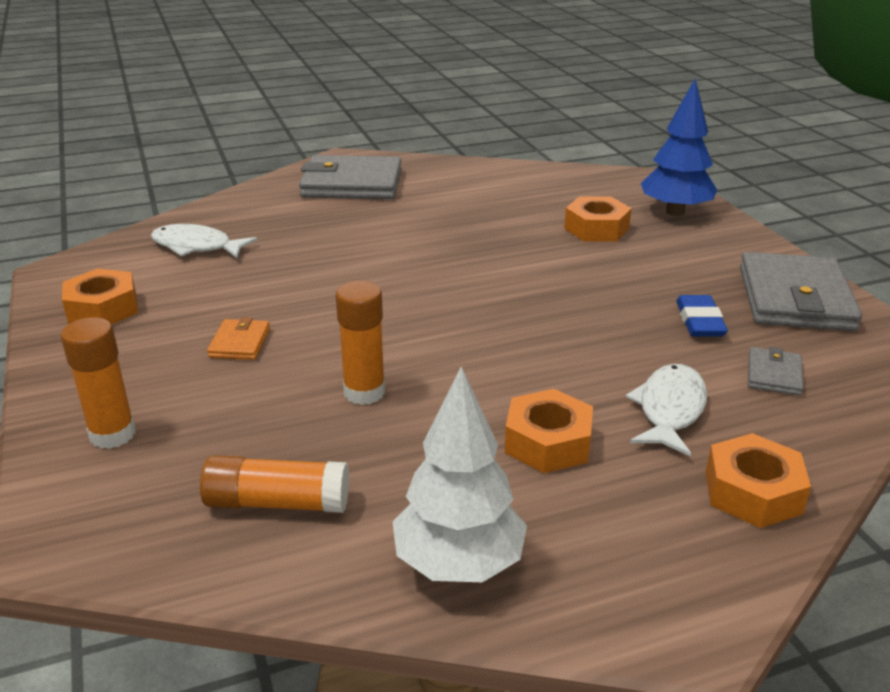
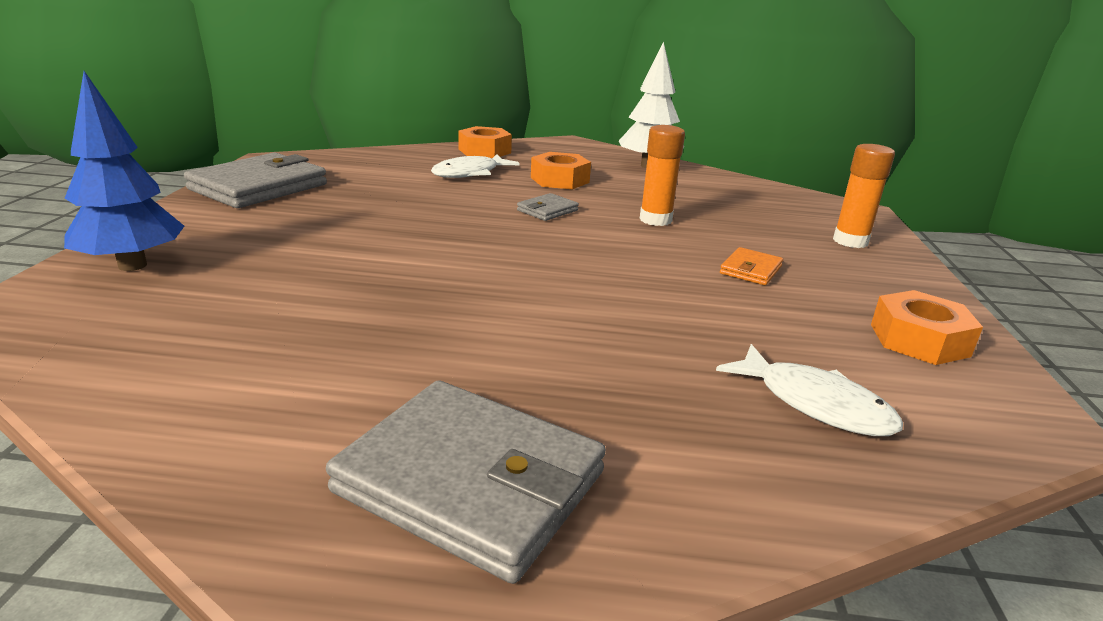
camera: 155 degrees left, 5 degrees down
(277, 503) = (733, 196): orange glue stick -> none
(596, 229) = (262, 273): orange nut -> none
(700, 321) = (358, 194): blue eraser -> none
(774, 375) = (379, 169): grey wallet -> grey wallet (547, 210)

